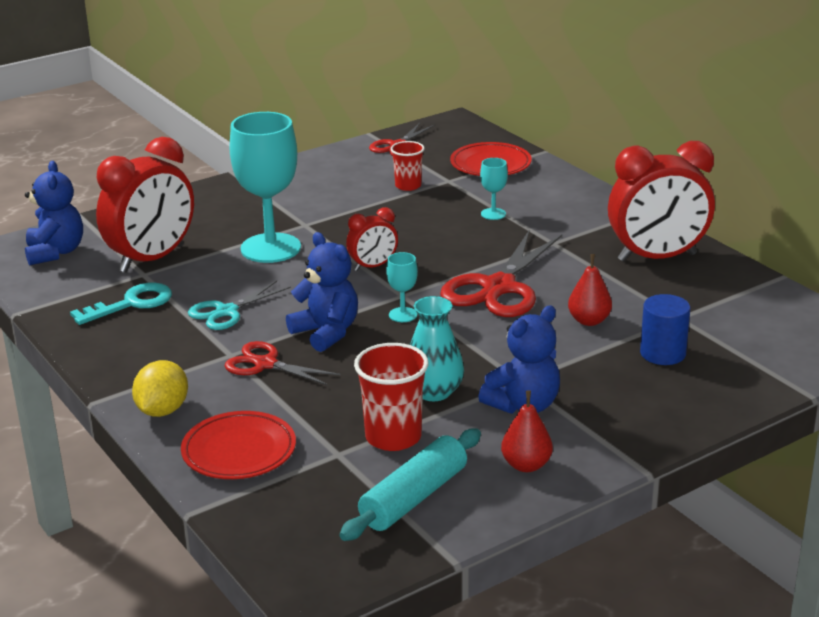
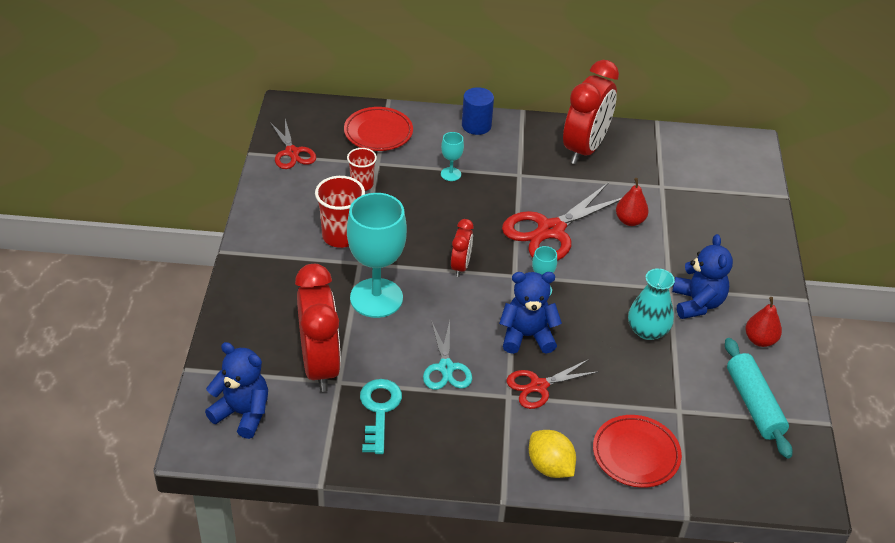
camera: 55 degrees left, 15 degrees up
(393, 437) = (682, 376): red cup -> red cup (341, 236)
(499, 287) = (551, 230): red scissors -> red scissors turned 75 degrees clockwise
(662, 353) = (694, 217): blue cylinder -> blue cylinder (476, 125)

